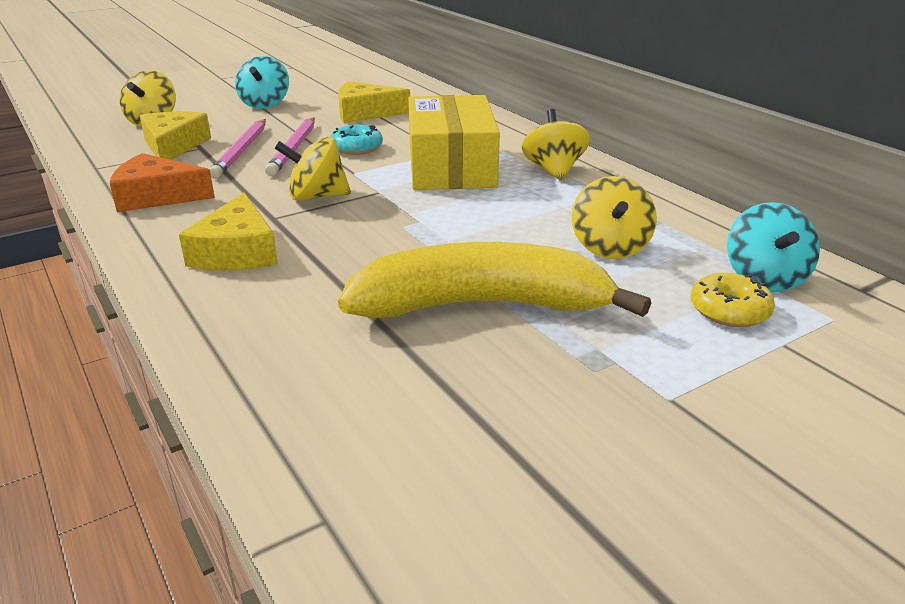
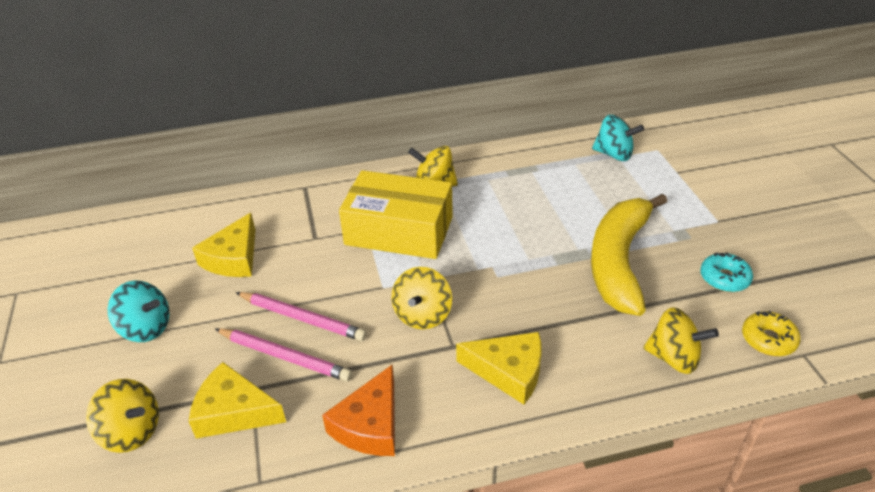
camera: 70 degrees left, 10 degrees up
(356, 148) = (325, 277): turquoise donut -> turquoise donut (724, 278)
(610, 248) = (562, 194): yellow spinning top -> yellow spinning top (674, 358)
(729, 311) = (643, 177): yellow donut -> yellow donut (768, 339)

